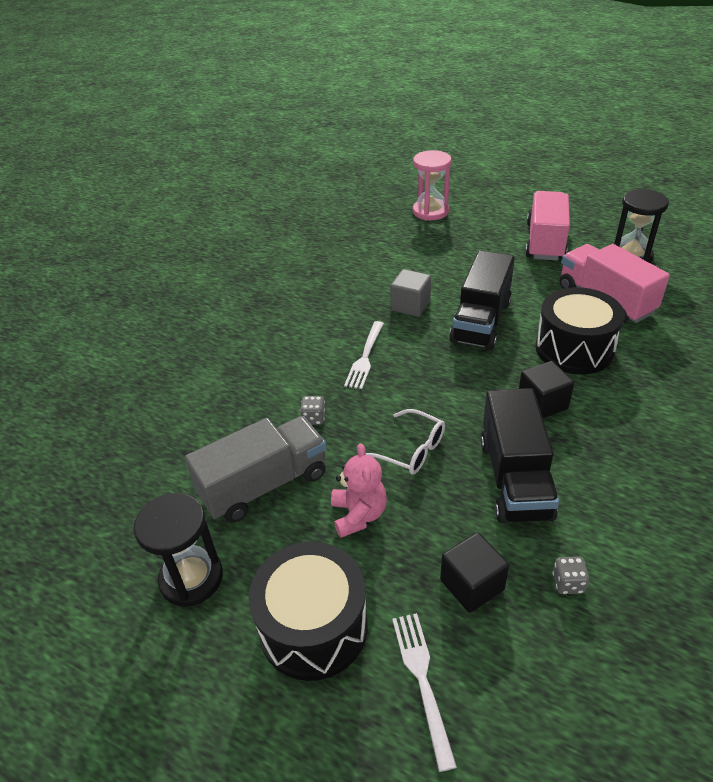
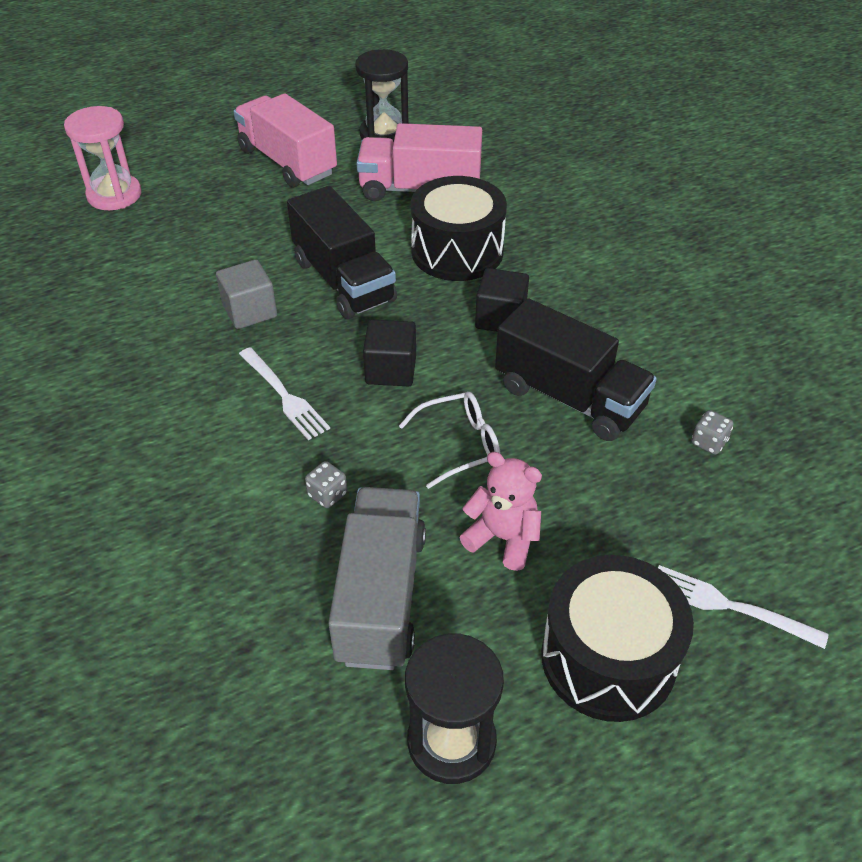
camera: 55 degrees left, 5 degrees up
(472, 585) = (659, 506): black cube -> black cube (391, 370)

